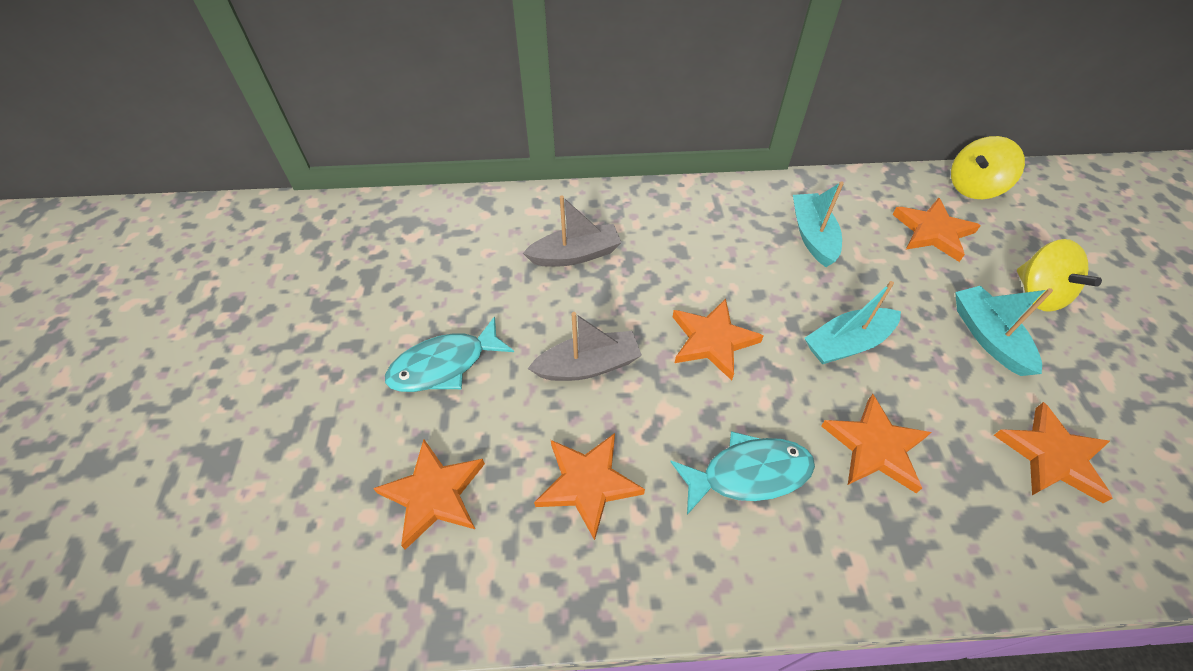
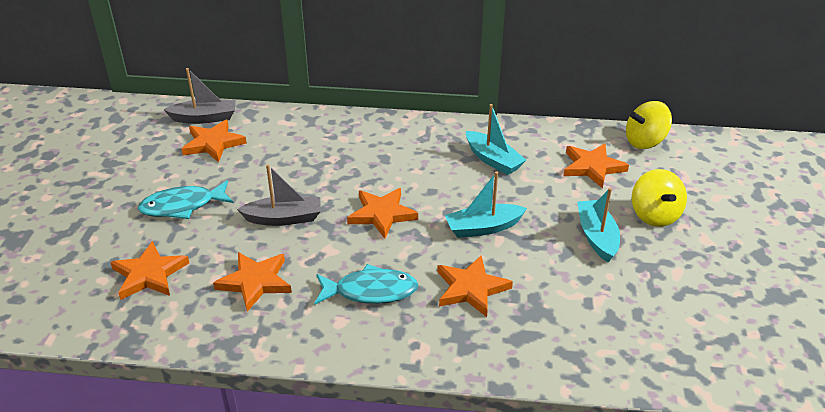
camera: 10 degrees right, 15 degrees down
(575, 255) = (303, 152): grey boat -> grey boat (204, 118)
(812, 236) = (493, 160): turquoise boat -> turquoise boat turned 135 degrees clockwise
(1052, 456) = (603, 310): orange star -> orange star (213, 143)

